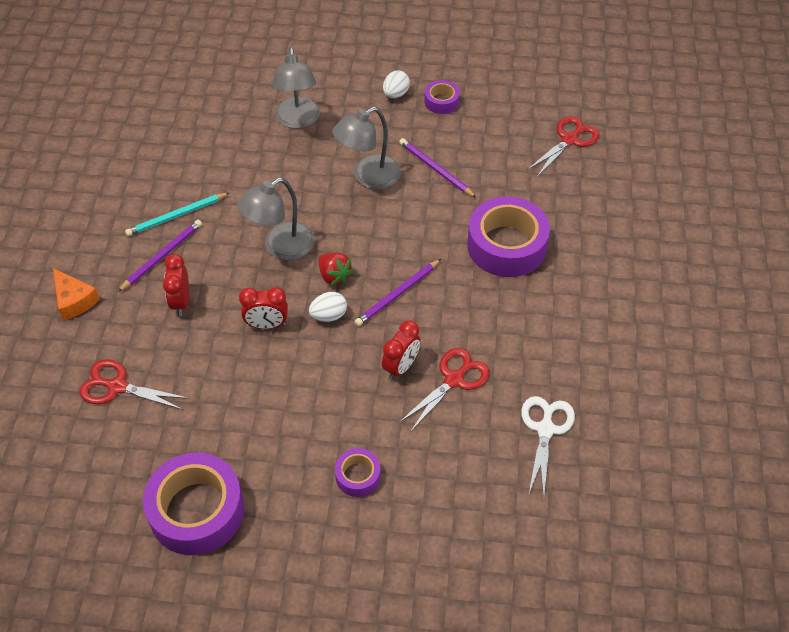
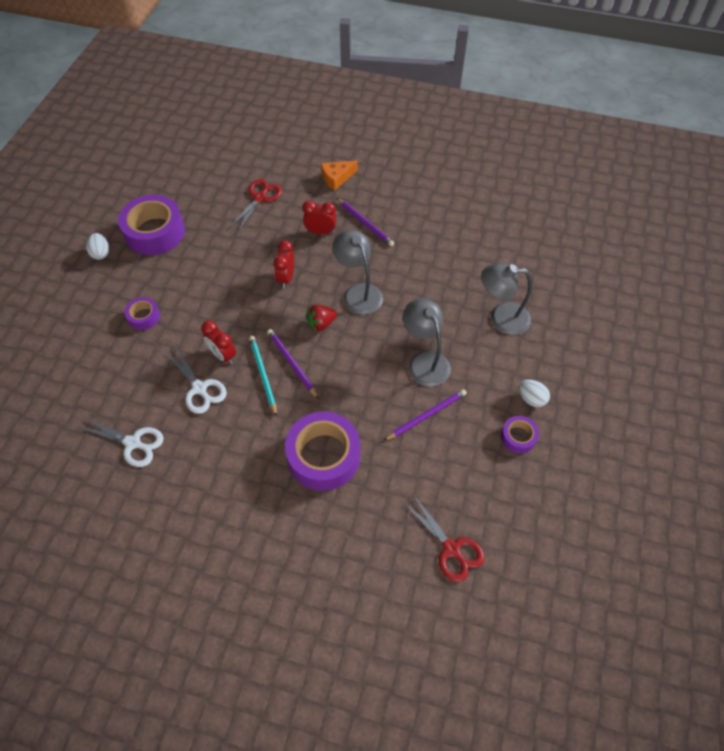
camera: 100 degrees right, 5 degrees up
(176, 216) = (403, 233): turquoise pencil -> turquoise pencil (263, 375)
(329, 315) = (284, 316): white egg -> white egg (101, 253)
(454, 379) = (199, 388): red scissors -> white scissors

